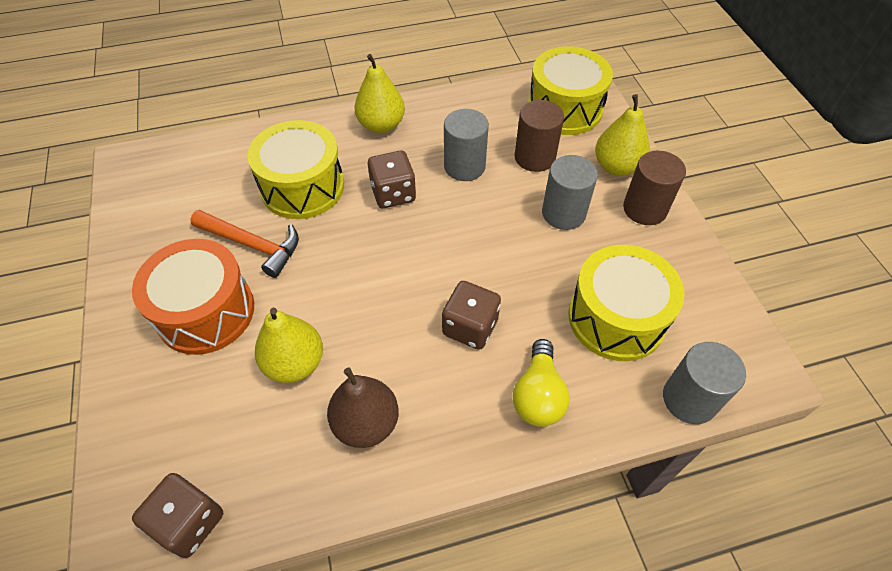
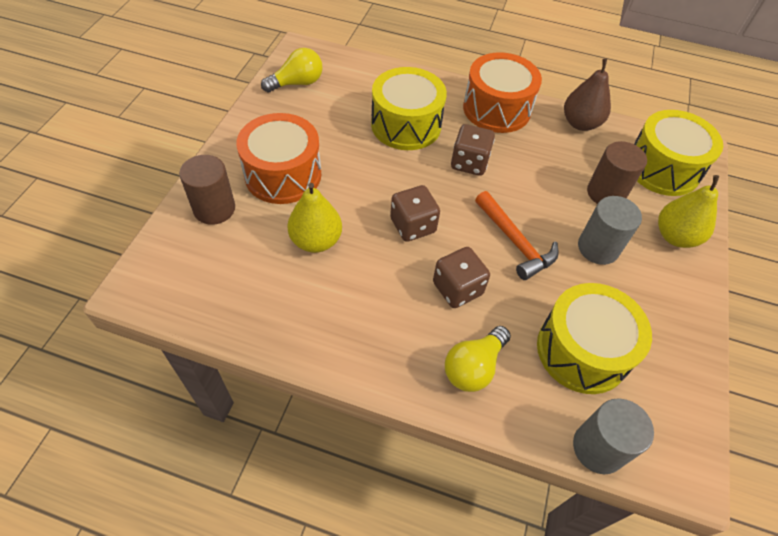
camera: 30 degrees right, 0 degrees up
(149, 201) = (297, 83): none -> yellow light bulb
(189, 522) = (183, 299): brown dice -> brown dice (413, 226)
(253, 245) = (344, 147): orange hammer -> orange hammer (515, 242)
(366, 423) = (335, 308): brown pear -> brown pear (580, 123)
(381, 125) = (496, 109): yellow pear -> orange drum
(464, 166) = (540, 171): grey cylinder -> none
(645, 209) = (675, 282): brown cylinder -> brown cylinder (214, 209)

